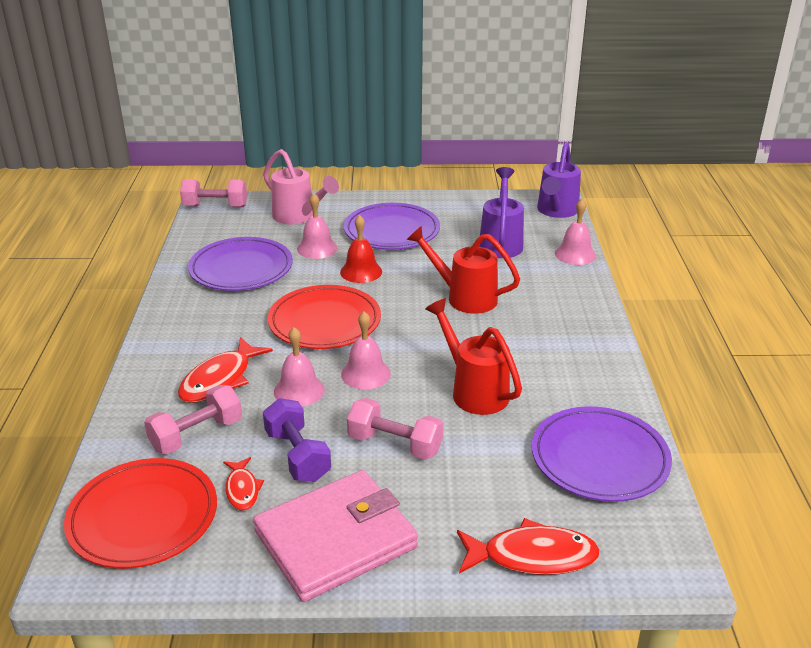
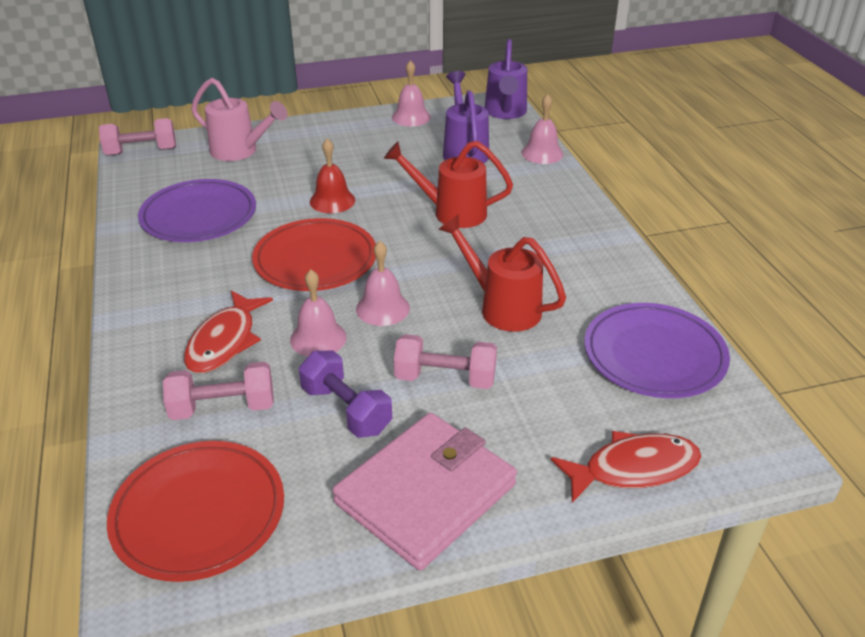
camera: 15 degrees left, 5 degrees up
(196, 435) = (223, 408): pink dumbbell -> pink dumbbell turned 45 degrees clockwise
(242, 489) = (300, 459): red fish -> none
(317, 248) = (274, 182): pink bell -> pink bell (411, 117)
(392, 231) = (347, 154): purple plate -> none

